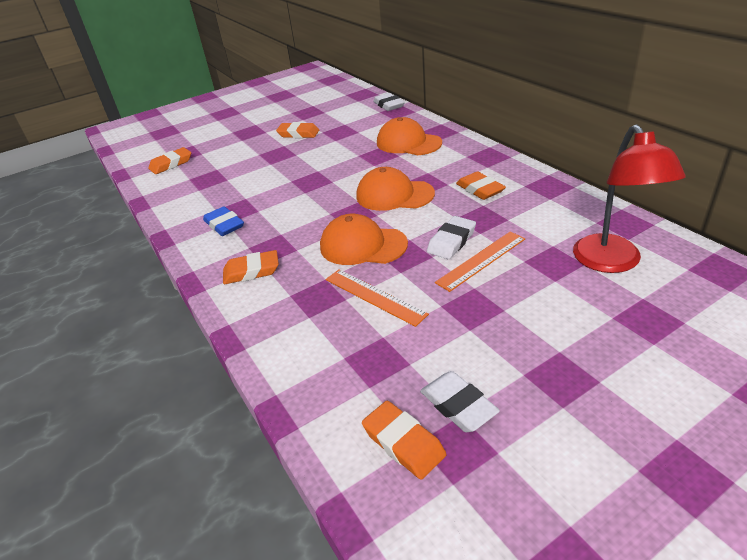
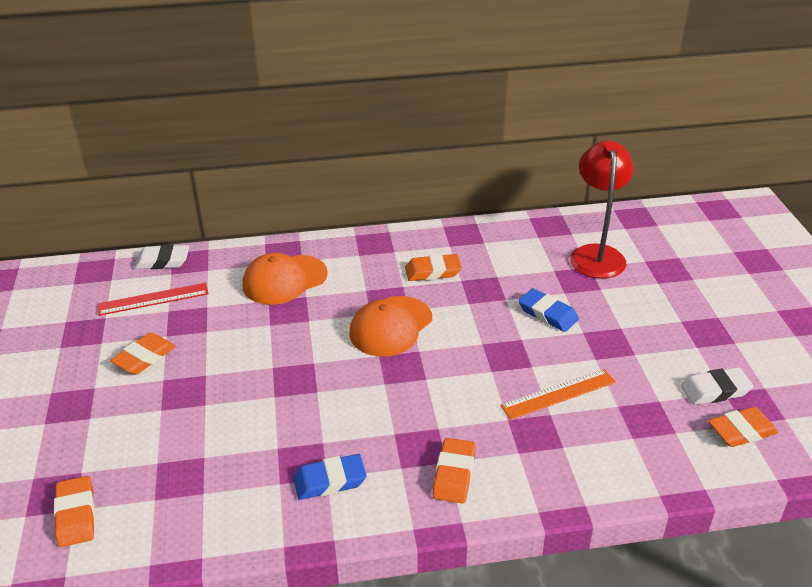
camera: 70 degrees left, 0 degrees up
(351, 116) = (153, 299): none -> red ruler
(362, 245) = (469, 377): orange cap -> none
(451, 241) = (506, 320): white eraser -> none
(481, 260) = (548, 314): orange ruler -> blue eraser
(612, 262) = (596, 254): red lamp -> red lamp turned 105 degrees counterclockwise

